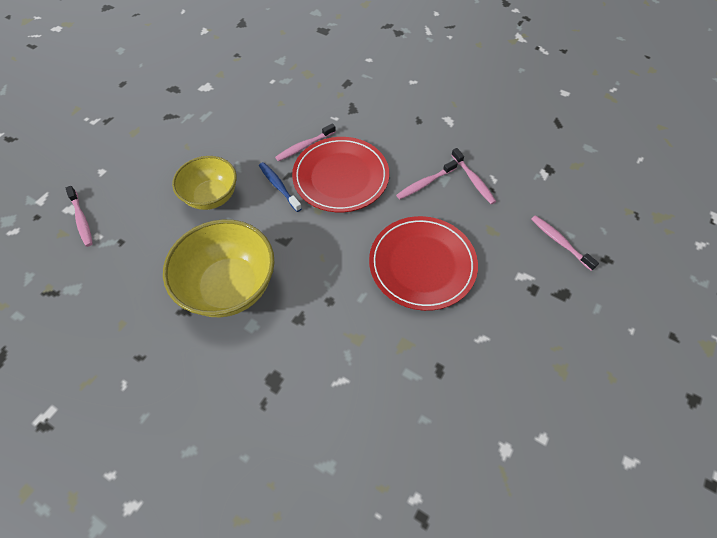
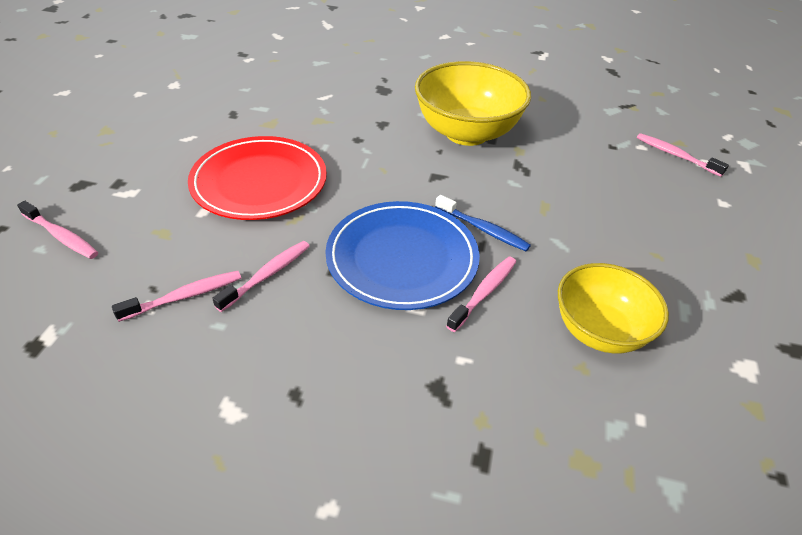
camera: 160 degrees right, 15 degrees down
(212, 197) = (559, 201): yellow bowl -> yellow bowl (599, 331)
(341, 177) = (402, 258): red plate -> blue plate
(473, 180) = (185, 296): pink toothbrush -> pink toothbrush turned 105 degrees clockwise

